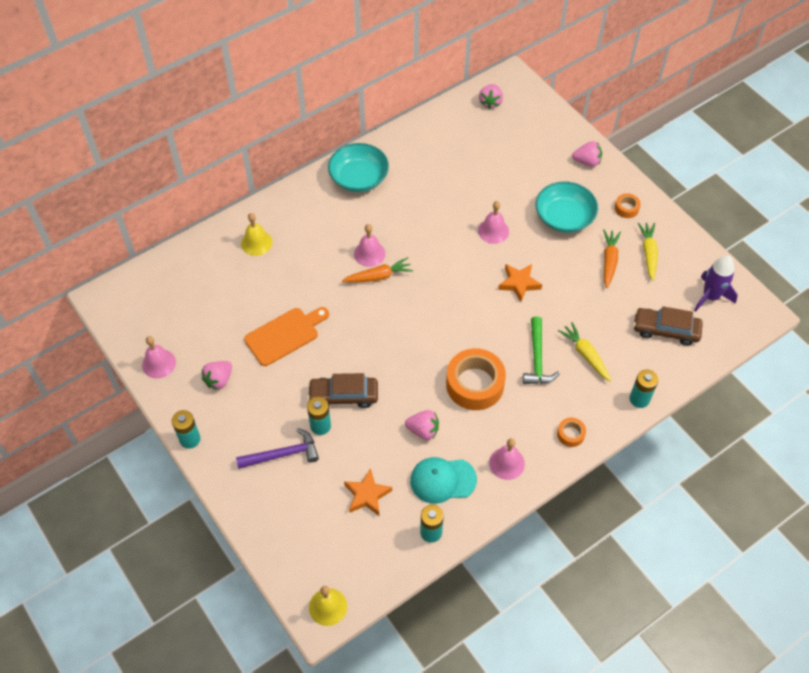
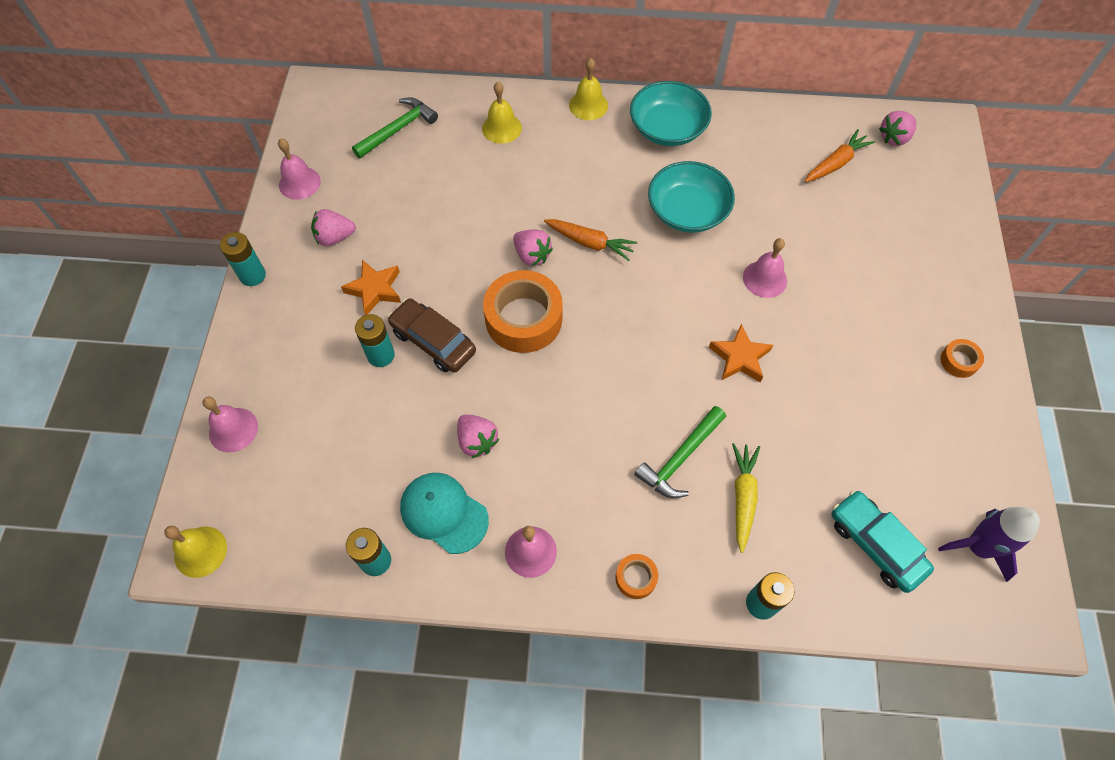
camera: 40 degrees right, 5 degrees up
(189, 287) = (398, 129): none -> green hammer
(283, 454) = (318, 356): purple hammer -> none
(284, 335) = (438, 237): orange cutting board -> none
(297, 193) = (588, 105): none -> yellow bell
(367, 495) = (353, 465): orange star -> orange star (375, 289)
(369, 253) = (603, 213): pink bell -> pink bell (233, 429)
(475, 384) = (581, 433): orange tape -> orange tape (523, 319)
(564, 217) = (866, 319): turquoise bowl -> turquoise bowl (687, 211)
(587, 162) = (956, 274): pink strawberry -> pink strawberry (532, 255)
(609, 261) = (877, 408): orange carrot -> orange carrot (836, 163)
(648, 253) = (939, 434): yellow carrot -> none
(665, 330) = (875, 544): brown car -> turquoise car

